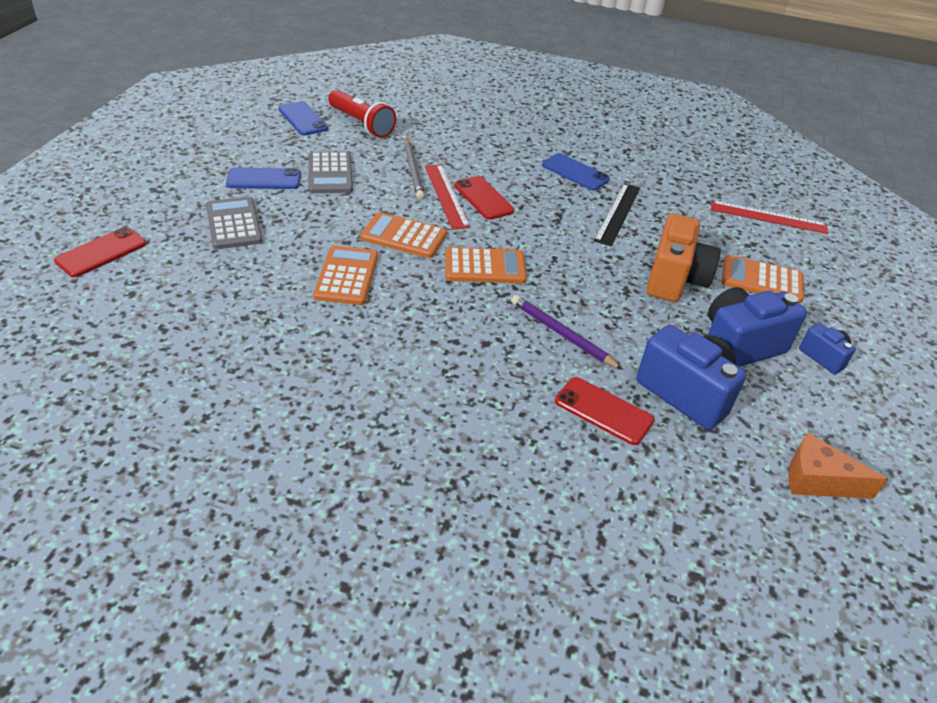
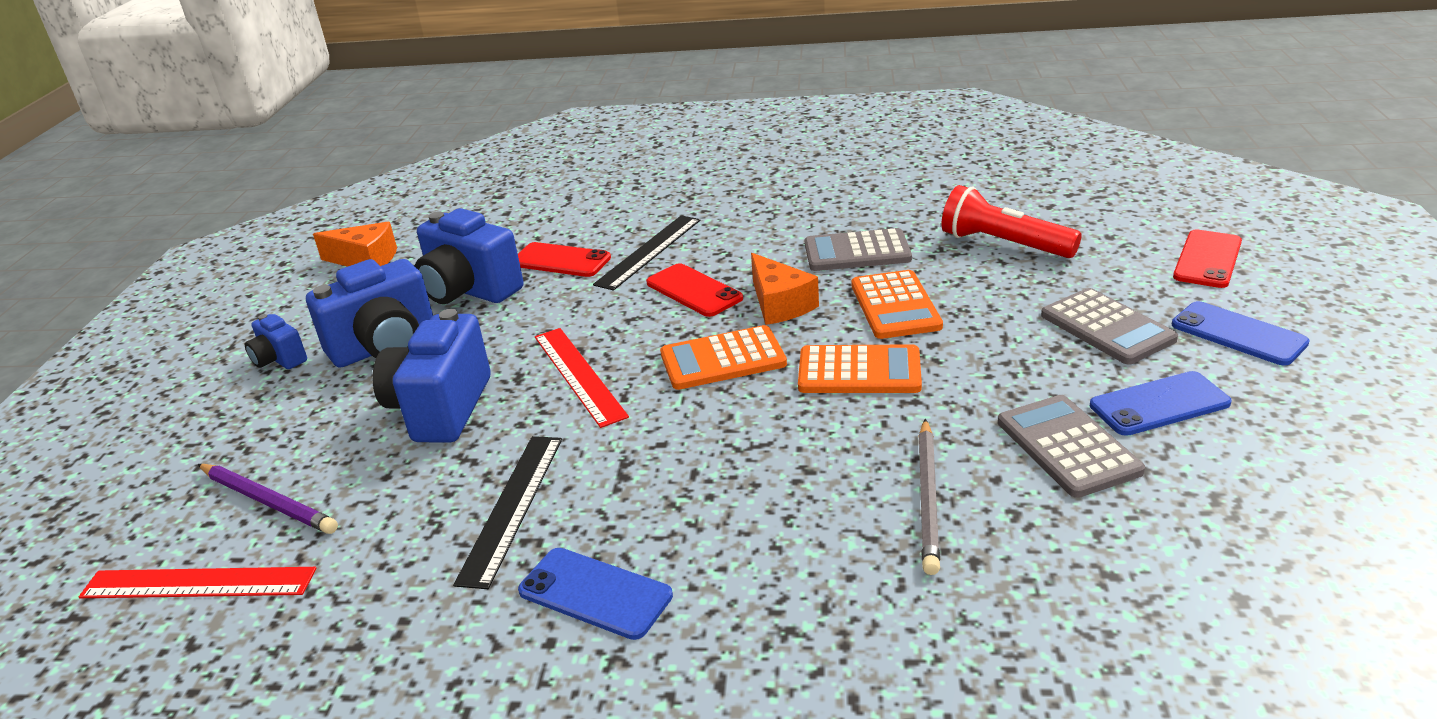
camera: 175 degrees right, 10 degrees down
(303, 119) = (1281, 576): blue phone -> blue phone (1238, 334)
(335, 338) = (857, 252): none -> grey calculator
(361, 124) = (1141, 603): red flashlight -> red flashlight (1003, 244)
(413, 170) = (928, 497): grey pencil -> grey pencil turned 150 degrees counterclockwise
(427, 301) = (779, 304): none -> orange cheese
(446, 195) = (835, 459): red ruler -> red ruler (579, 375)
(483, 198) = (767, 472): red phone -> red phone (694, 291)
(516, 397) = (649, 251): none -> black ruler
(562, 334) = (606, 310): purple pencil -> purple pencil (267, 501)
(675, 280) = (441, 409): orange camera -> blue camera
(762, 280) = (299, 443): orange calculator -> none

